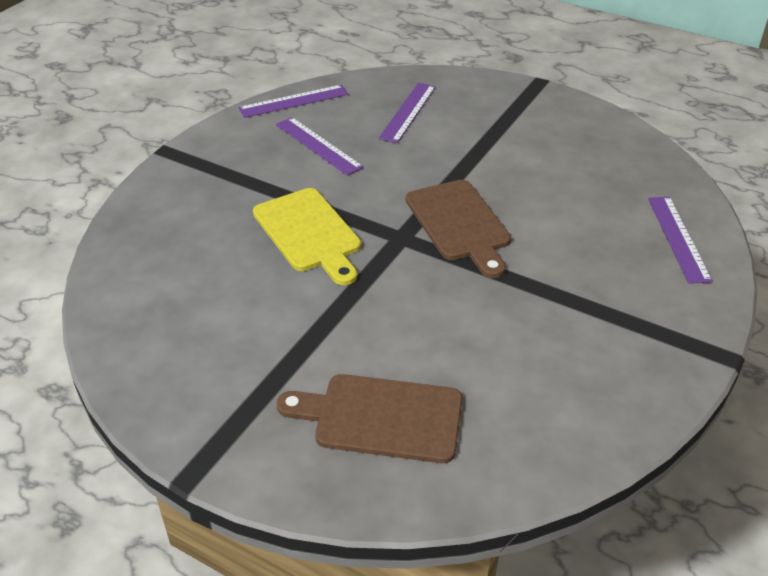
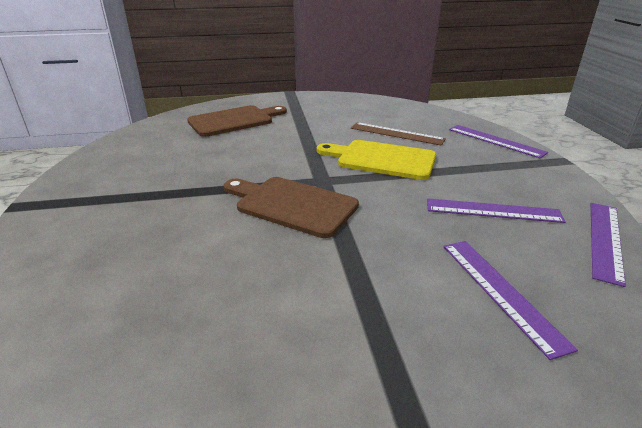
camera: 140 degrees right, 10 degrees down
(226, 262) = (396, 133): none -> brown ruler
(678, 238) = (62, 283): purple ruler -> purple ruler (495, 141)

